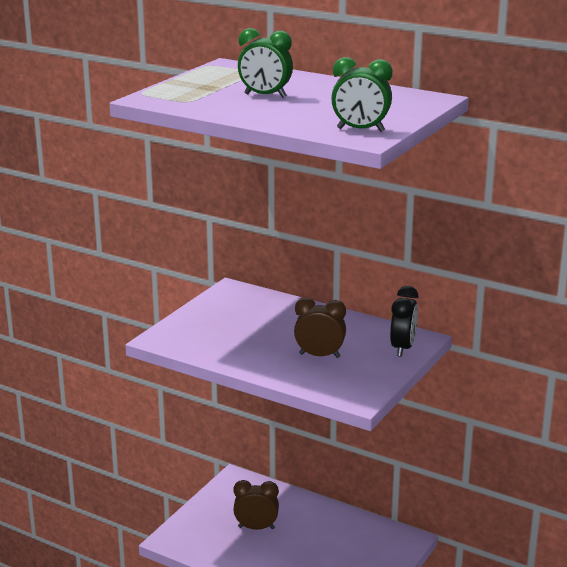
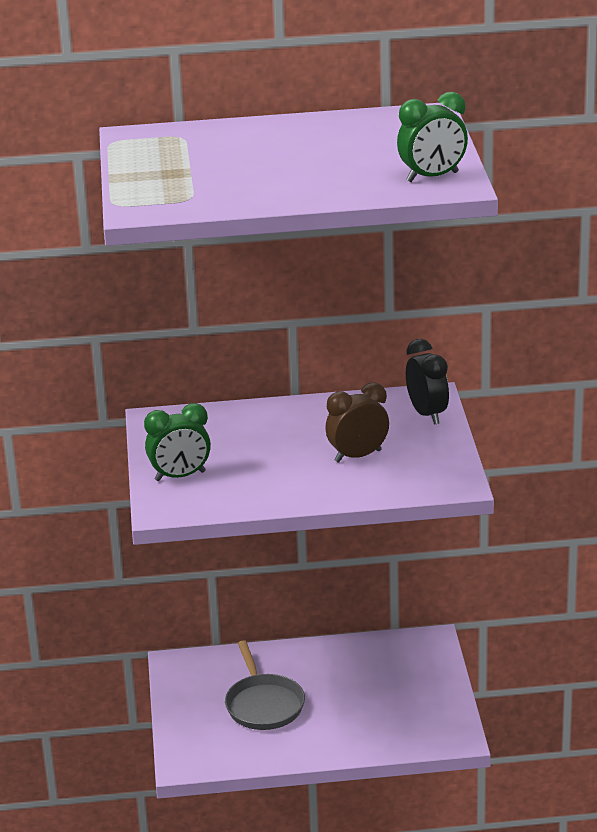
camera: 35 degrees left, 5 degrees up
(256, 528) = (264, 705): brown clock -> grey pan
(265, 96) = (257, 165): green clock -> green clock (180, 476)

